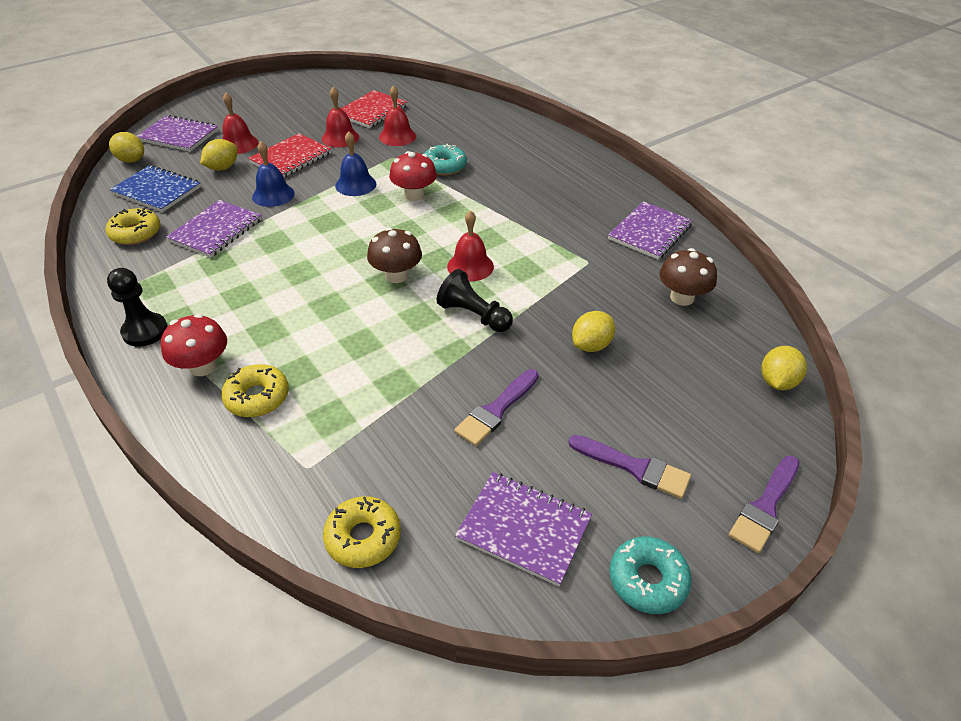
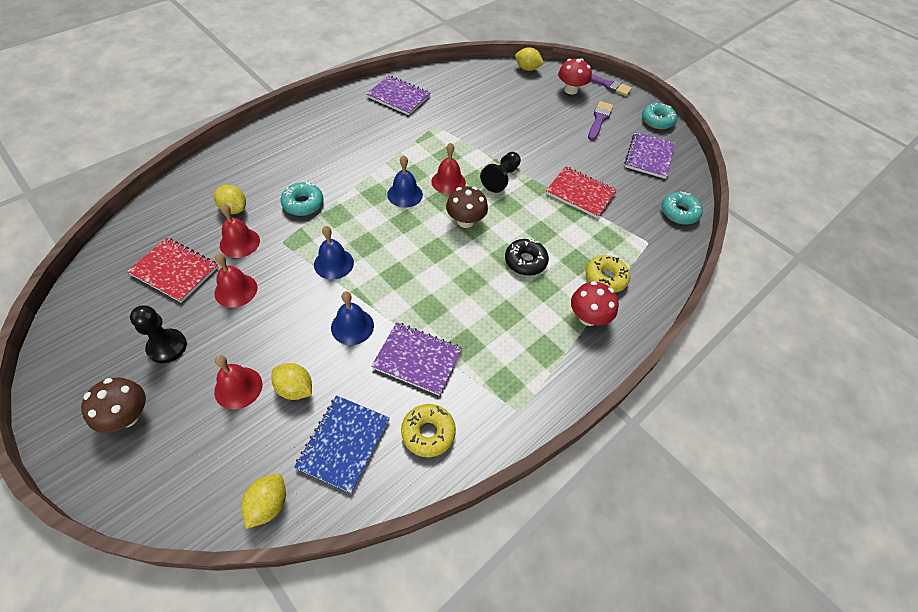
camera: 100 degrees left, 10 degrees up
(145, 331) = (563, 369): black pawn -> black pawn (167, 347)
(178, 136) = (205, 468): purple notebook -> none
(291, 158) = (277, 327): red notebook -> red notebook (580, 193)
(314, 321) = (525, 261): none -> black donut
(363, 537) = (679, 213): yellow donut -> turquoise donut
(414, 195) = (352, 220): red mushroom -> red mushroom (571, 90)
(450, 231) = (405, 194): none -> blue bell
(496, 410) = (579, 167): purple brush -> none
(591, 345) = (516, 129): yellow lemon -> yellow lemon (234, 209)
(682, 297) = (466, 91): brown mushroom -> brown mushroom (127, 416)

